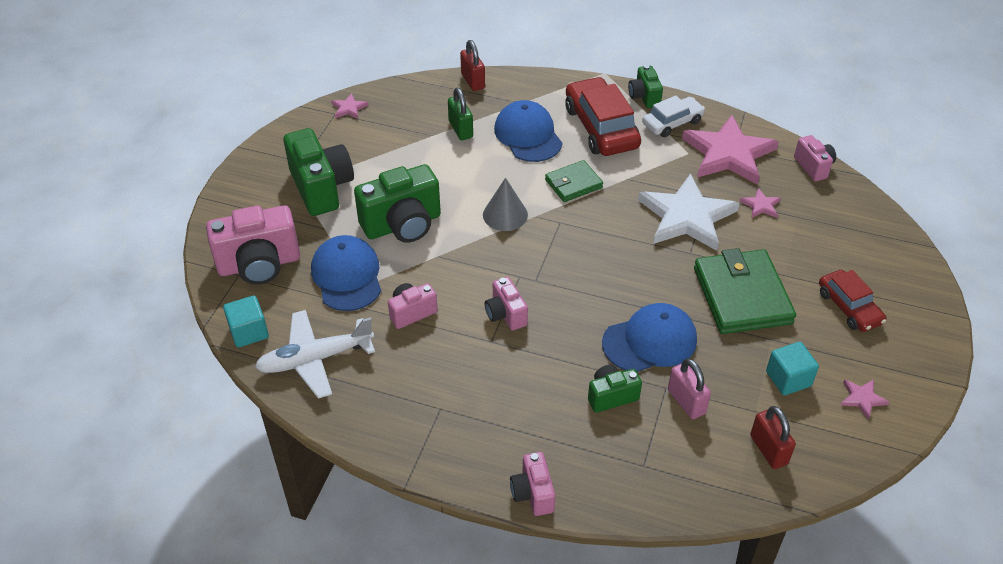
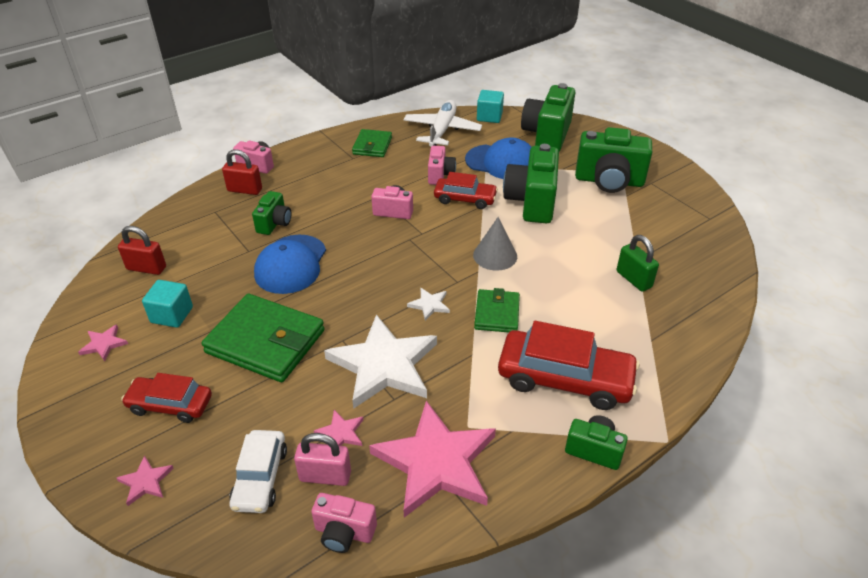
camera: 125 degrees right, 5 degrees down
(259, 264) = (547, 135): pink camera -> green camera
(349, 108) = (713, 228): pink star -> pink star (145, 482)
(400, 406) = (372, 146): none -> green wallet
(438, 273) = (465, 199): none -> red car
(460, 129) = (634, 279): green padlock -> green padlock turned 45 degrees clockwise
(473, 81) = (713, 321): red padlock -> red padlock (245, 190)
(528, 135) = (592, 318): blue cap -> none
(603, 224) = (429, 305): none -> white star
(672, 123) = (528, 446): white car -> white car (260, 477)
(686, 402) = (226, 253): pink padlock -> pink padlock (325, 476)

